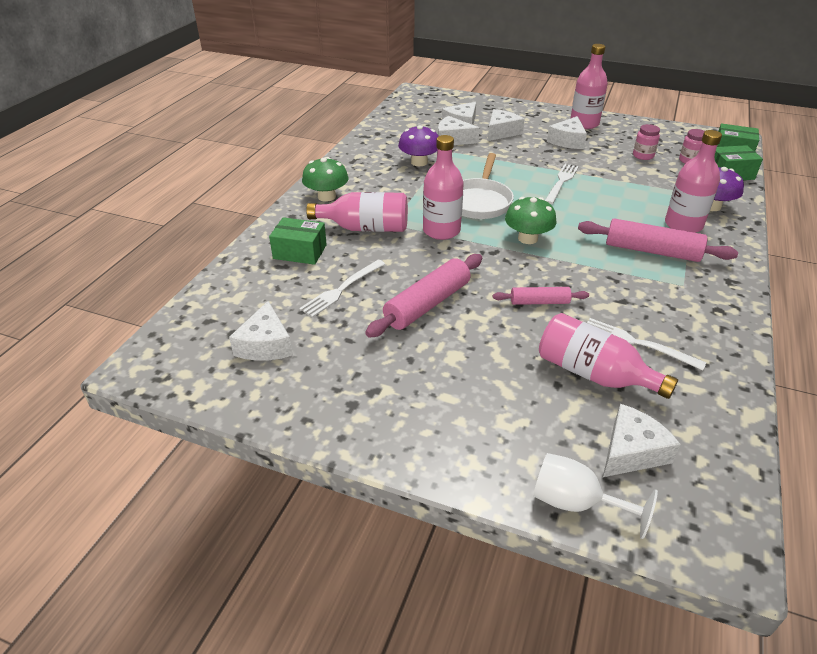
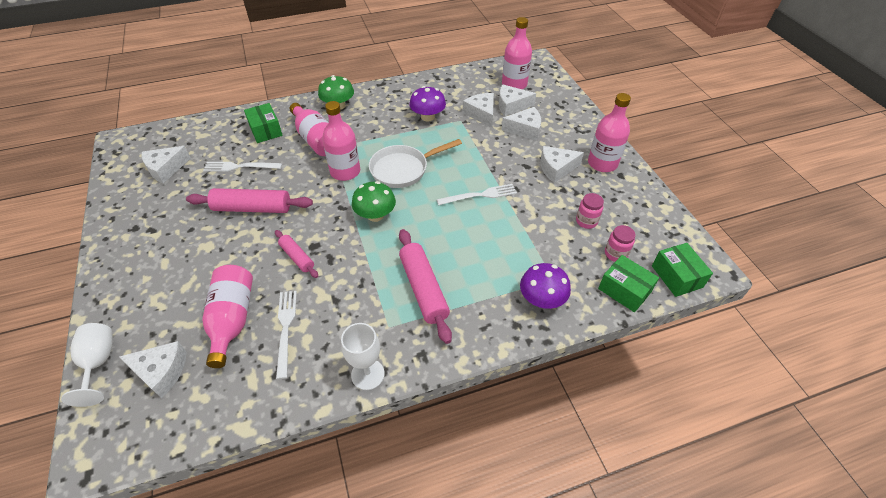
camera: 50 degrees right, 10 degrees up
(683, 225) = (487, 292): pink bottle -> pink bottle (514, 84)
(733, 316) = (368, 374): none -> white goblet

